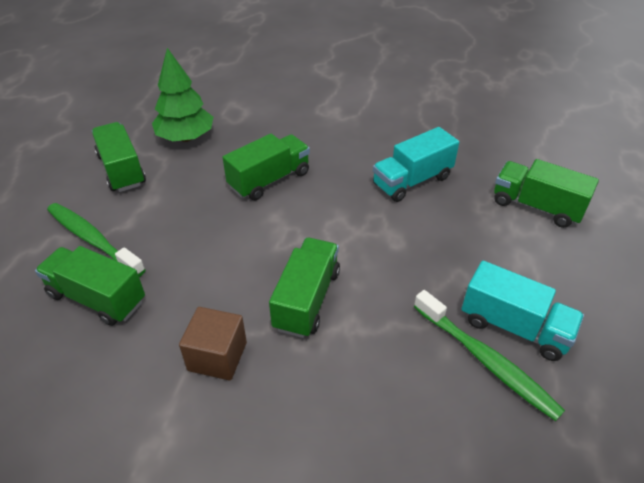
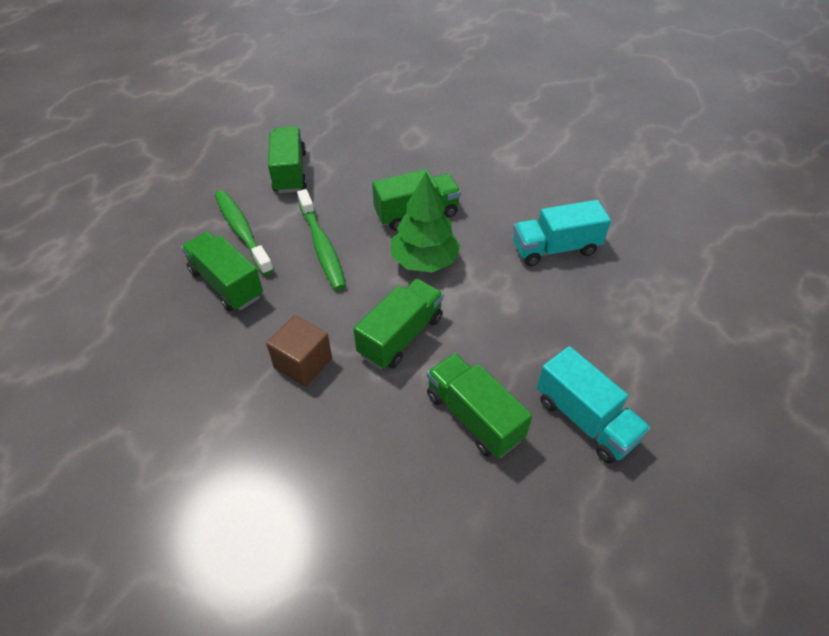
camera: 20 degrees right, 5 degrees up
(186, 138) = (358, 154): green tree -> green tree (424, 261)
(486, 360) = (540, 441): green toothbrush -> green toothbrush (322, 246)
(536, 206) = (673, 308): green truck -> green truck (473, 416)

